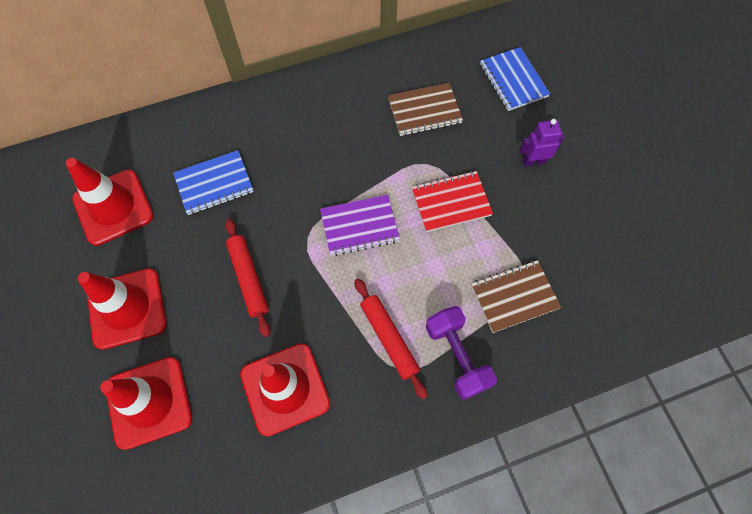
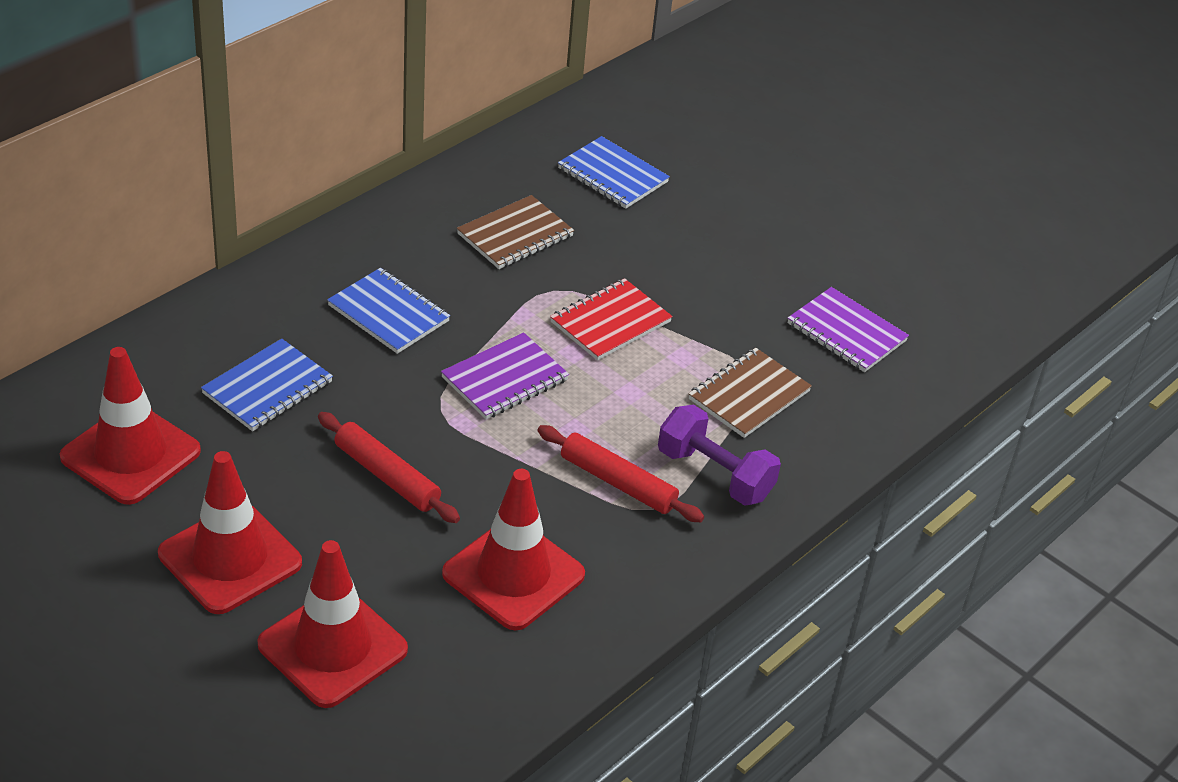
camera: 30 degrees left, 25 degrees down
(314, 149) = (388, 313): none -> blue notebook
(533, 161) = (689, 253): purple robot -> none
(611, 266) = (846, 332): none -> purple notebook

